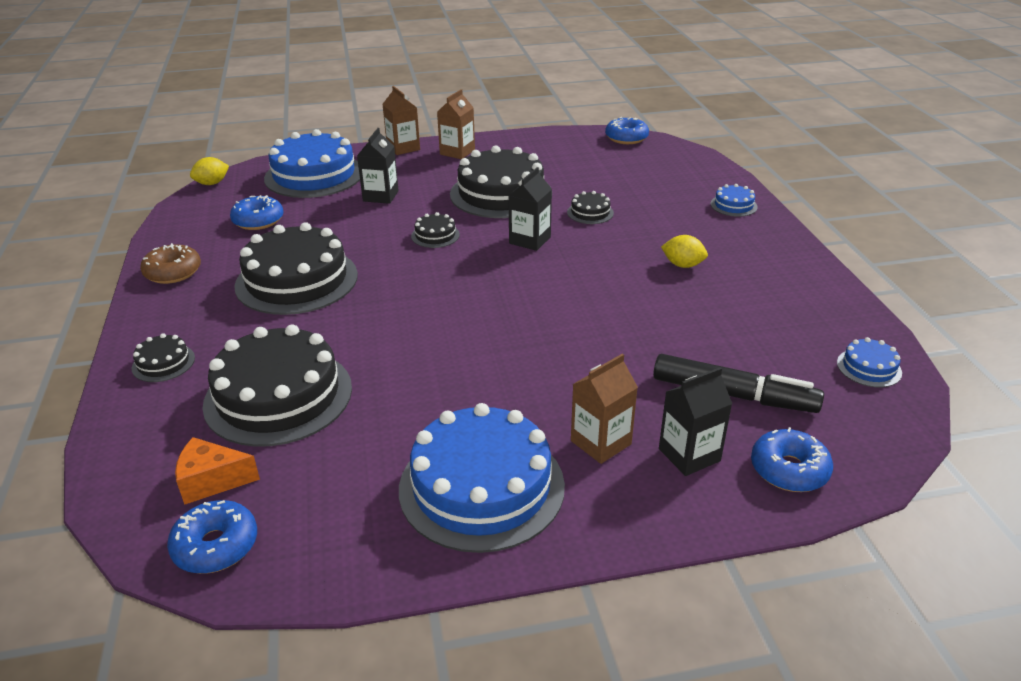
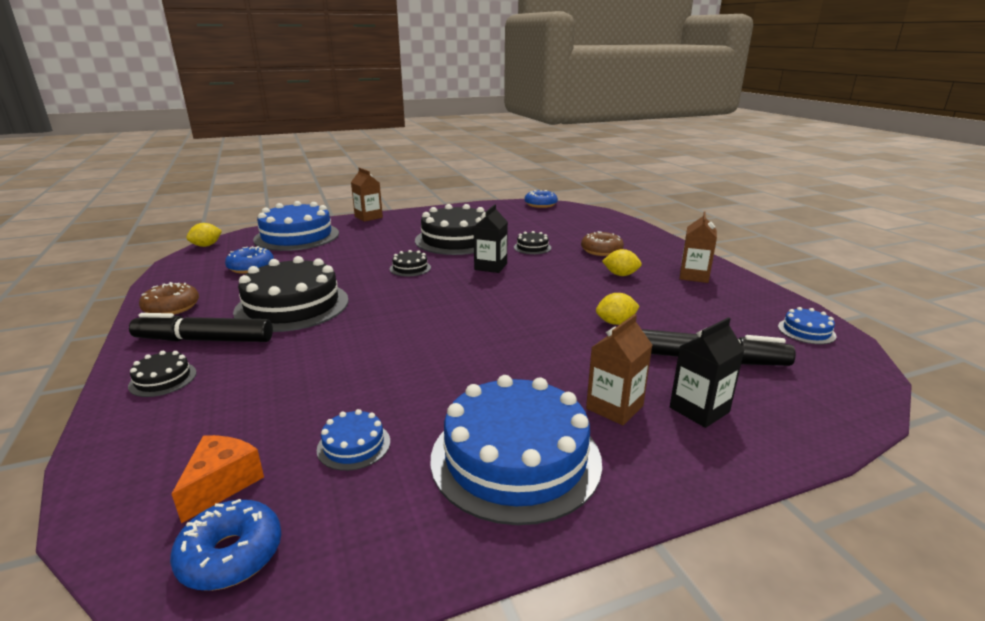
camera: 10 degrees left, 10 degrees down
(204, 319) = (204, 340): none -> black marker
(212, 481) = (222, 484): orange cheese -> orange cheese turned 120 degrees clockwise
(278, 396) = (287, 397): black cake -> none
(380, 196) = (357, 246): black carton -> none
(457, 152) = (413, 218): brown carton -> brown carton (694, 276)
(647, 335) = (615, 323): none -> yellow lemon
(674, 224) = (601, 251): none -> brown donut
(733, 205) = (639, 237): blue cake -> blue cake (354, 445)
(789, 470) = (793, 413): blue donut -> none

